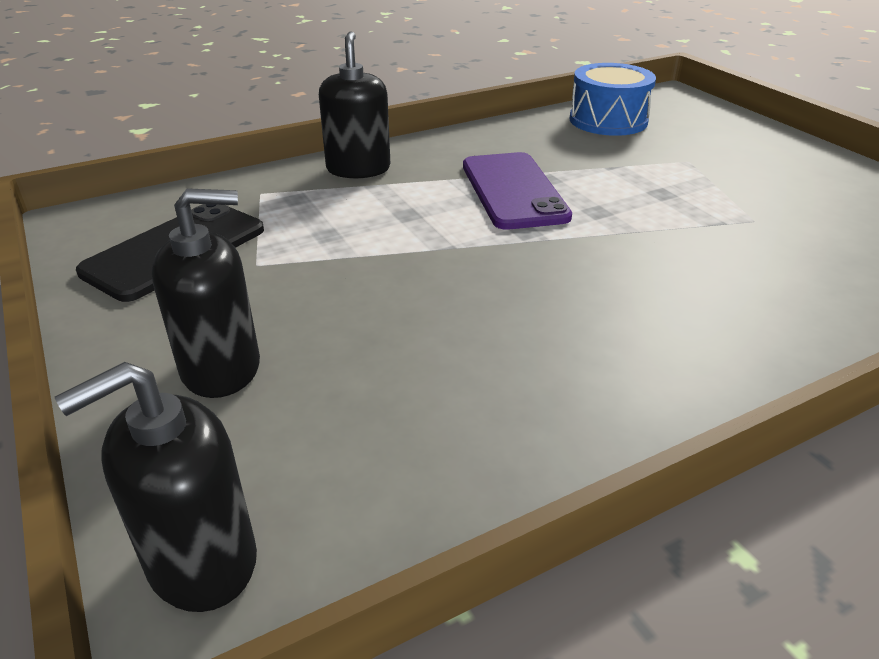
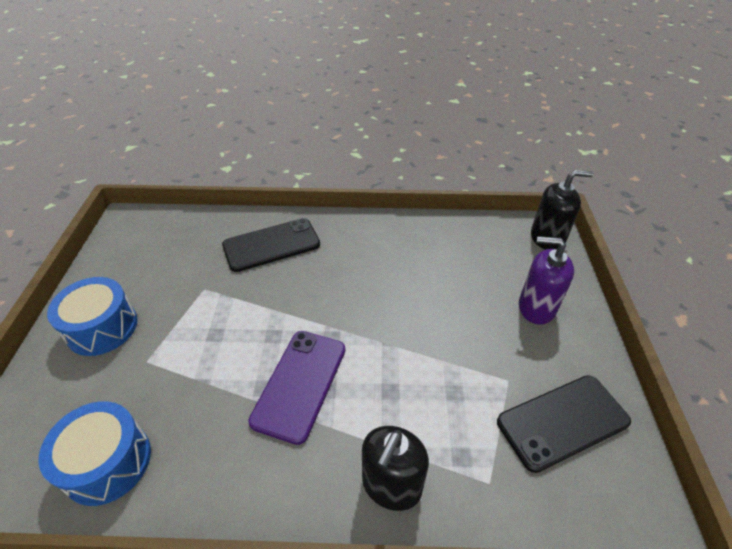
camera: 150 degrees left, 10 degrees up
(221, 368) = (536, 307): black soap dispenser -> purple soap dispenser
(773, 297) = (271, 245): none -> black phone
(781, 163) = (102, 327): none -> blue drum

